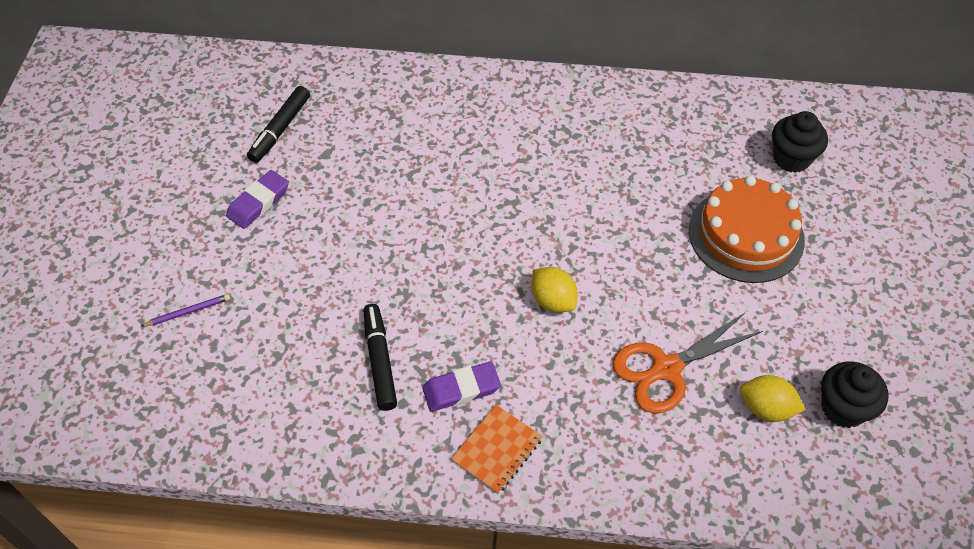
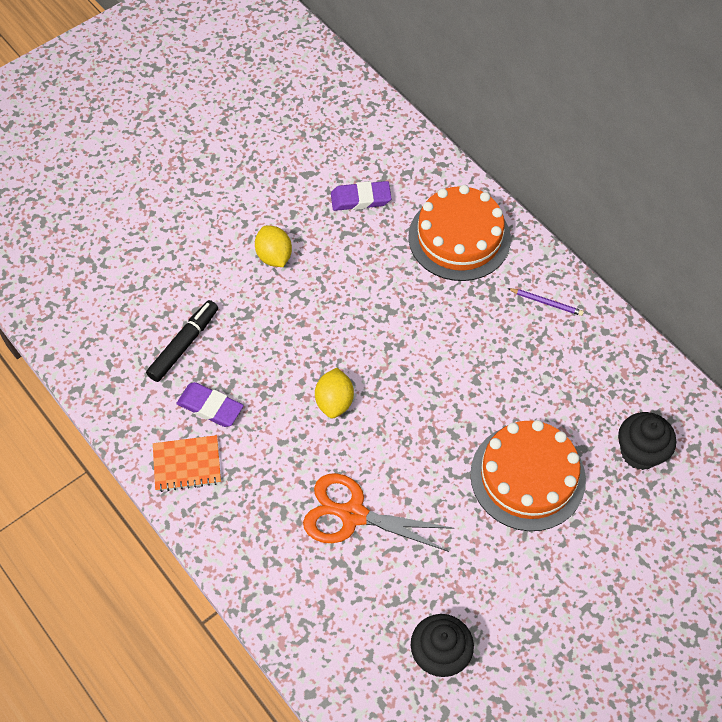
camera: 45 degrees right, 5 degrees up
(188, 312) = (112, 215): purple pencil -> purple pencil (546, 303)
(258, 202) = (228, 175): purple eraser -> purple eraser (360, 199)
(280, 129) = (298, 133): black marker -> none
(500, 113) = (459, 238): none -> orange cake
(766, 408) = (386, 603): yellow lemon -> yellow lemon (274, 256)

